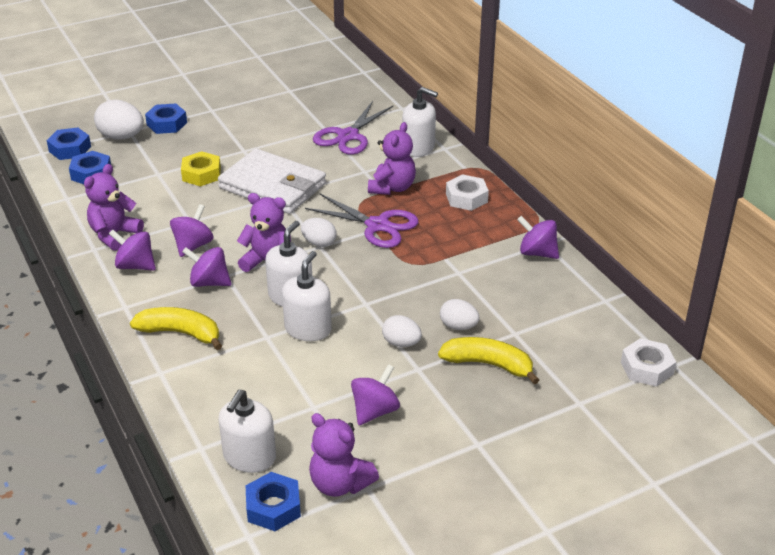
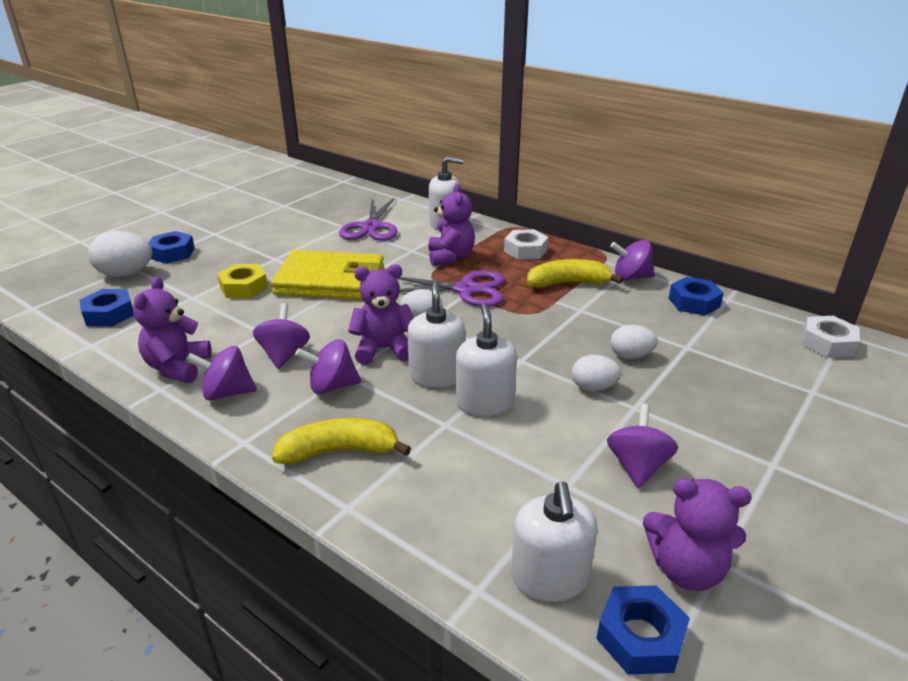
camera: 25 degrees left, 5 degrees down
(70, 149) = (67, 297): blue nut -> blue nut (694, 302)
(272, 186) = (330, 281): white wallet -> yellow wallet
(488, 364) = (695, 382): yellow banana -> yellow banana (568, 283)

